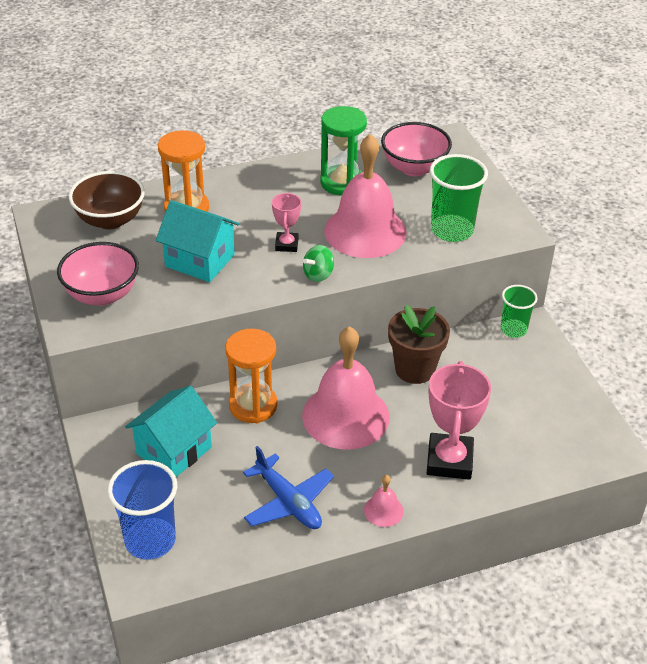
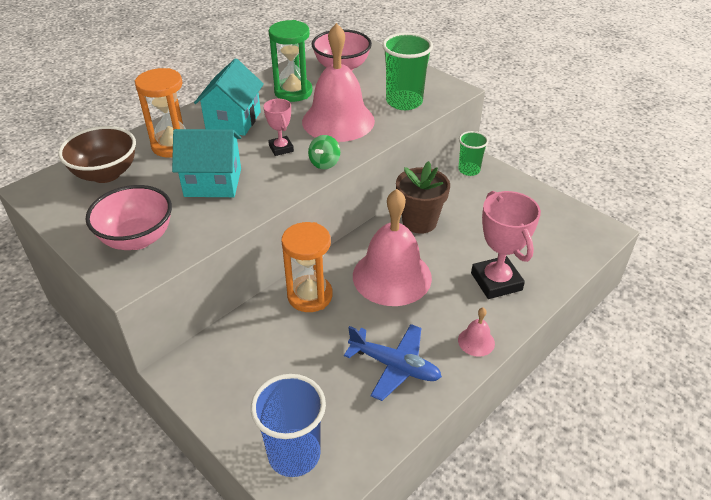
camera: 25 degrees left, 0 degrees up
(174, 450) = (264, 360): turquoise house -> turquoise house (233, 121)

